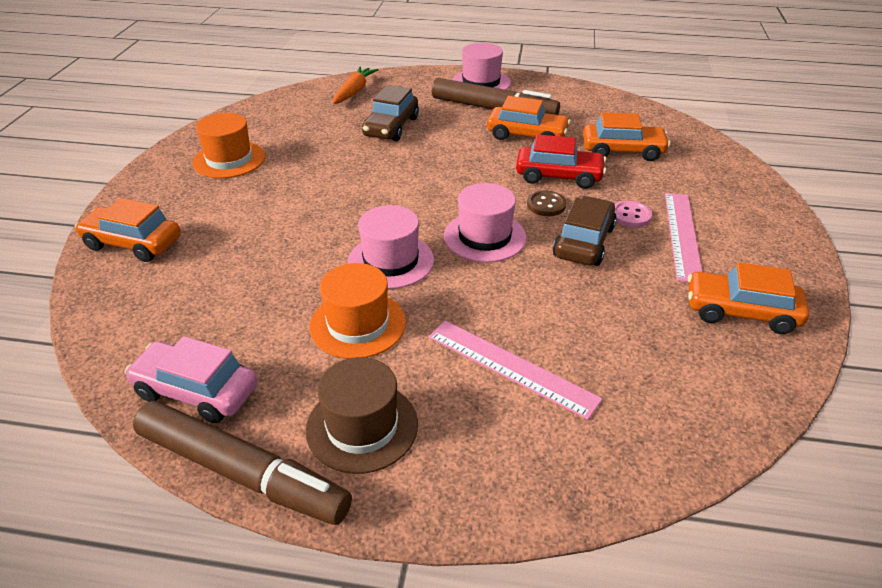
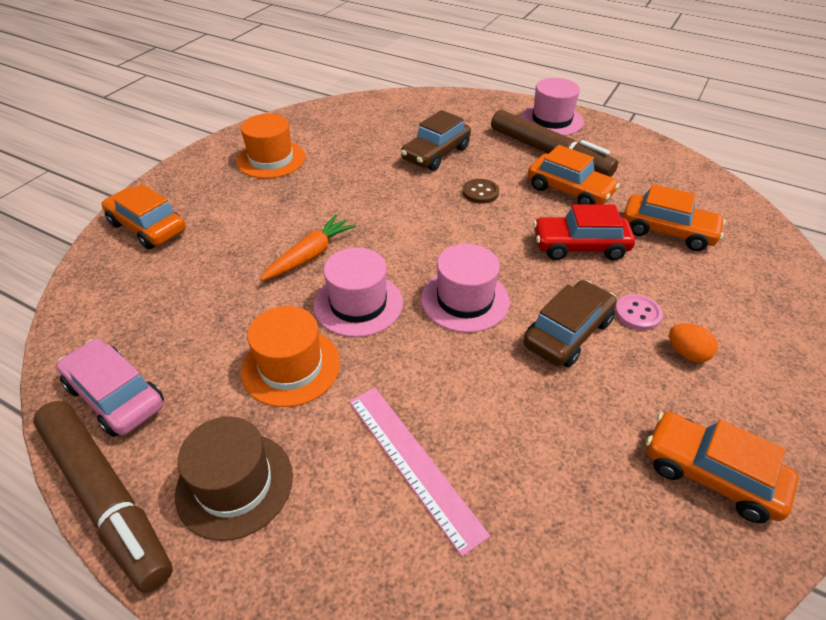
camera: 20 degrees right, 5 degrees up
(354, 92) = (420, 109): orange carrot -> orange carrot (310, 255)
(546, 205) = (549, 278): brown button -> brown button (480, 192)
(558, 176) = (580, 246): red car -> red car turned 150 degrees clockwise
(682, 235) = (687, 353): pink ruler -> orange egg

